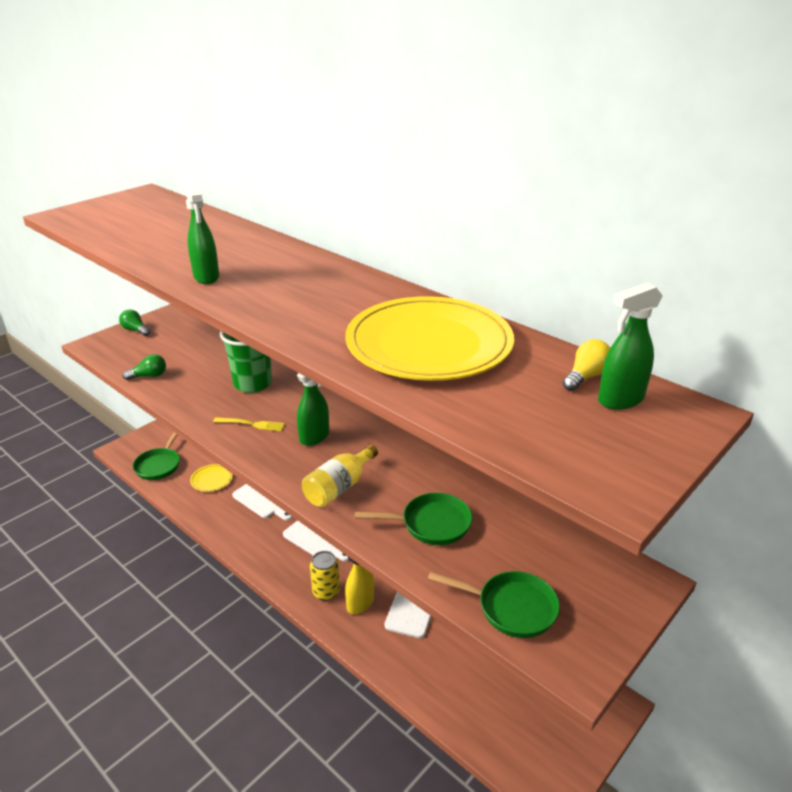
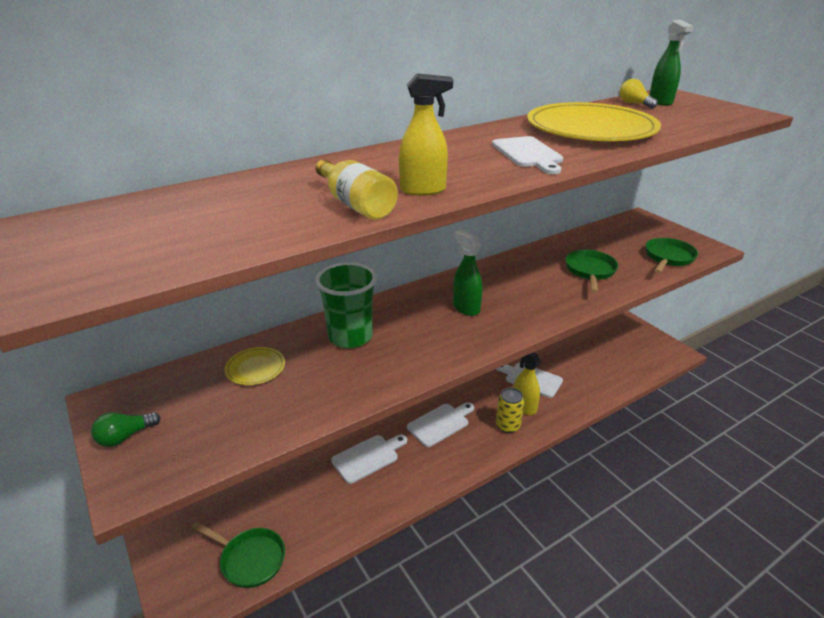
camera: 75 degrees left, 0 degrees up
(149, 376) = (280, 420): green light bulb -> none
(206, 277) = (423, 190): green spray bottle -> yellow spray bottle
(211, 479) = (310, 502): yellow plate -> yellow plate (255, 368)
(252, 424) = (430, 342): yellow fork -> none
(315, 312) = (528, 154): none -> white cutting board
(339, 487) = (542, 303): yellow bottle -> yellow bottle (356, 205)

